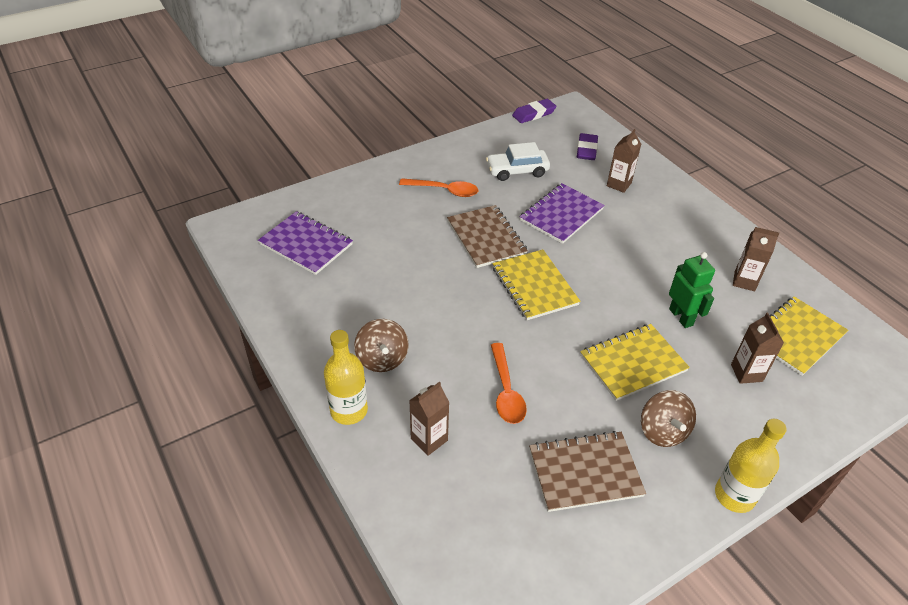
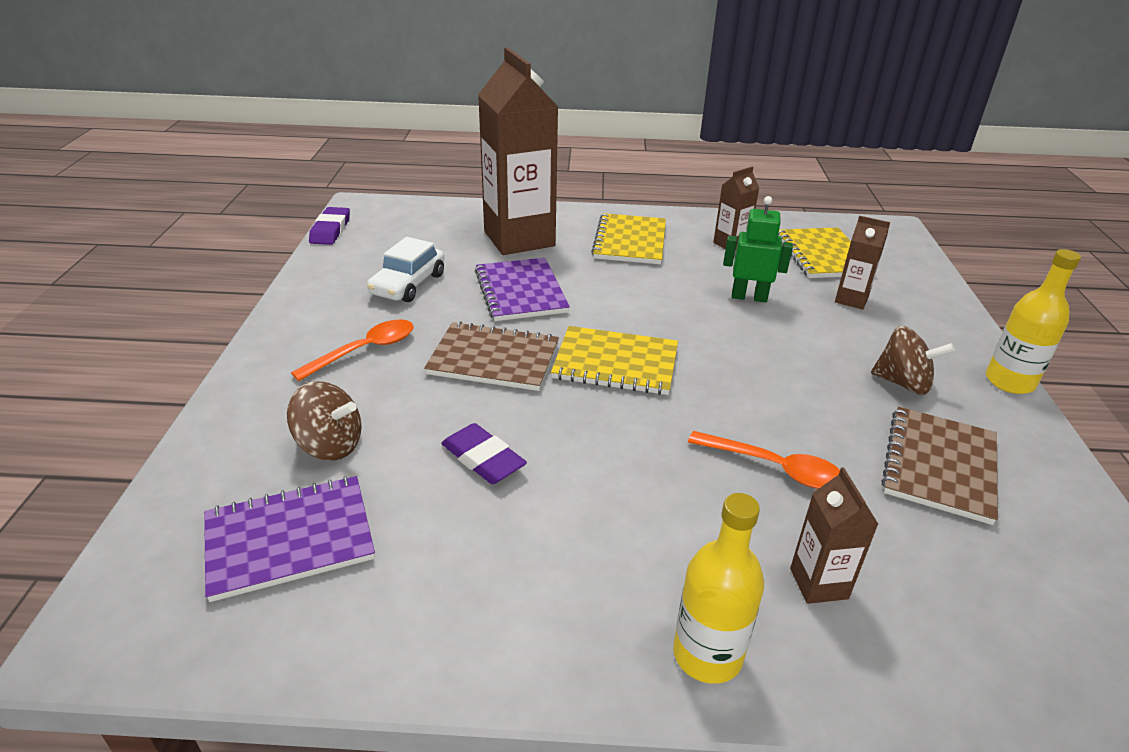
camera: 55 degrees left, 10 degrees down
(382, 359) = (627, 562): brown spinning top -> brown spinning top (330, 445)
(586, 150) = (440, 230): purple eraser -> purple eraser (483, 459)
(619, 184) = (519, 239): brown carton -> brown carton, size x2.23
(633, 363) = (793, 355): yellow notebook -> yellow notebook (630, 241)

